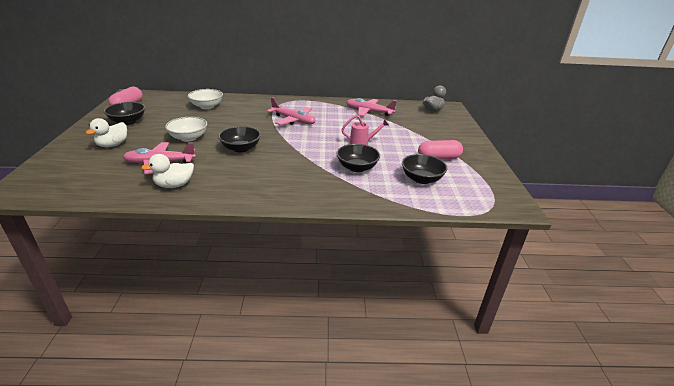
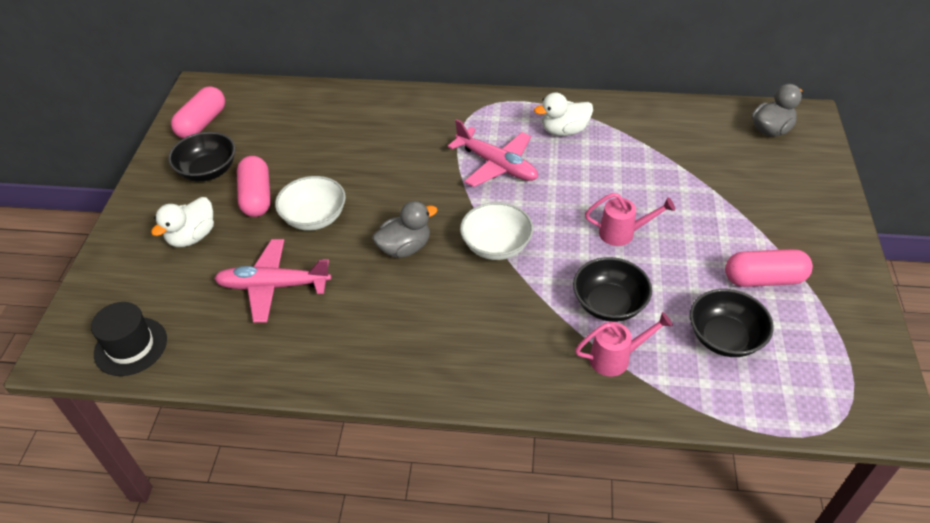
camera: 10 degrees right, 15 degrees up
(61, 188) = (131, 346): none -> black hat
(155, 130) = (256, 197): none -> pink capsule
(174, 185) = (301, 343): white duck -> white duck (564, 131)
(207, 106) = (339, 124): white bowl -> white bowl (496, 246)
(241, 148) = (405, 248): black bowl -> grey duck
(363, 187) = (616, 358): none -> pink watering can
(369, 112) = (641, 137): pink plane -> none

